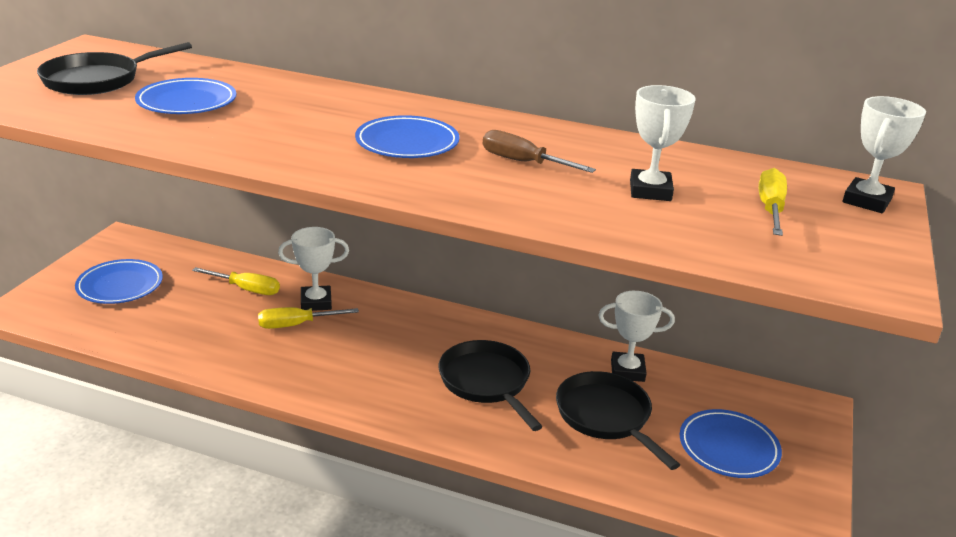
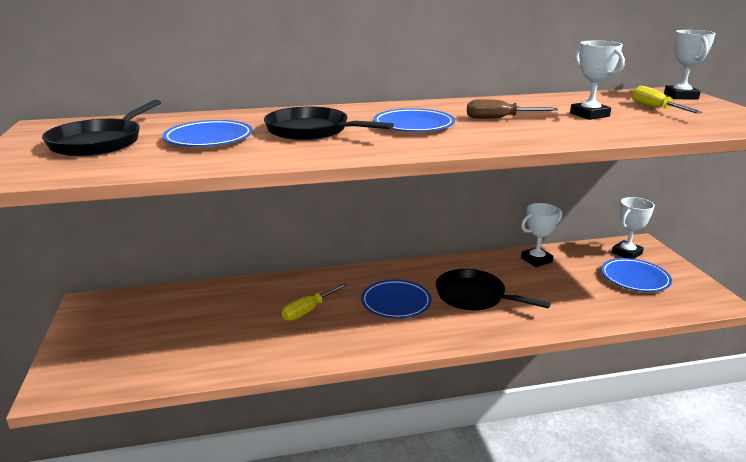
camera: 30 degrees left, 5 degrees down
(120, 286) = (131, 336): blue plate -> blue plate (396, 302)
(246, 289) = (241, 301): yellow screwdriver -> none
(316, 302) = (303, 291): white trophy -> white trophy (626, 253)
(606, 417) = (560, 288): black pan -> black pan (311, 131)

